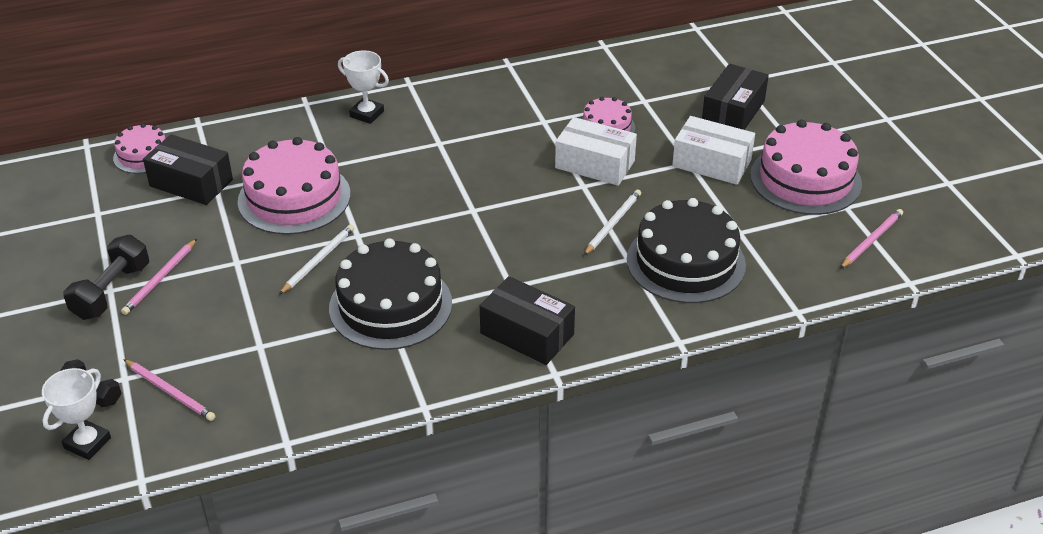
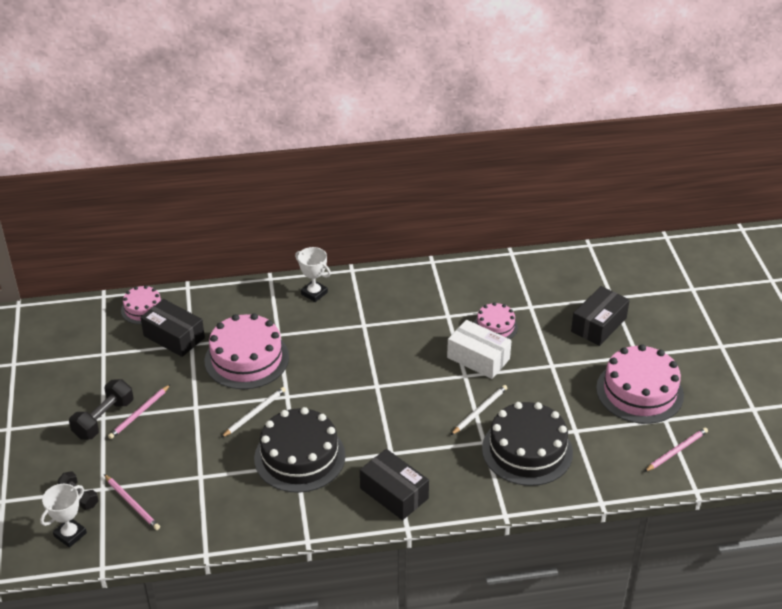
camera: 10 degrees right, 0 degrees up
(711, 163) = (569, 368): white box -> none

